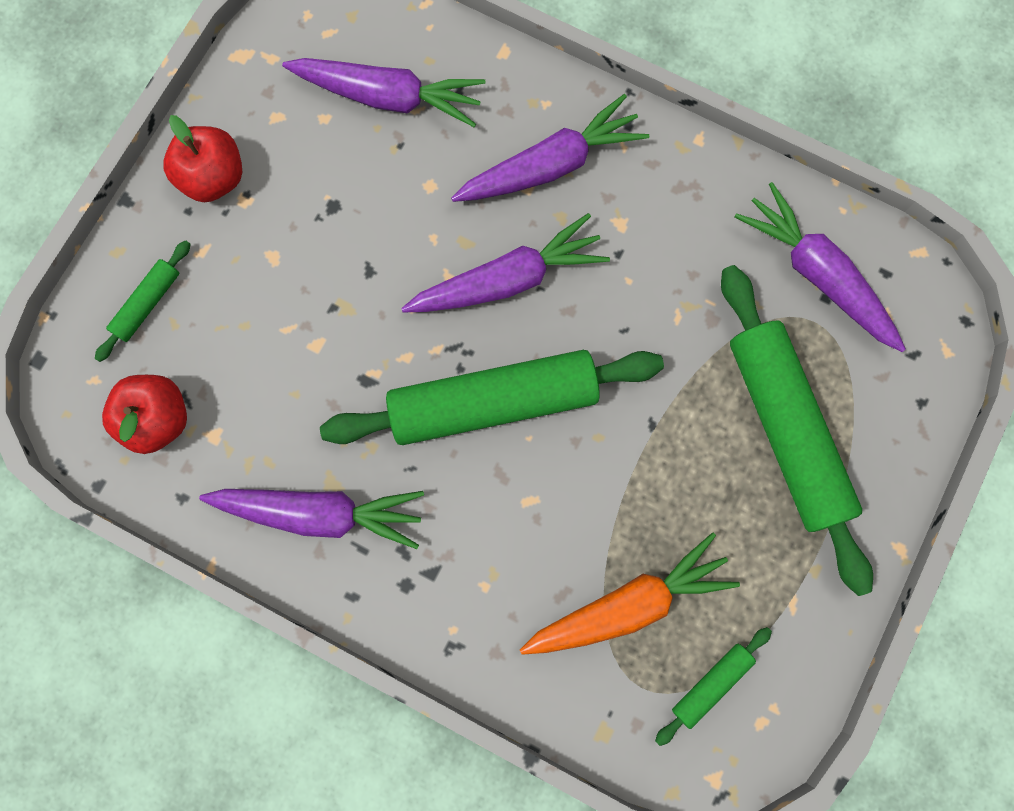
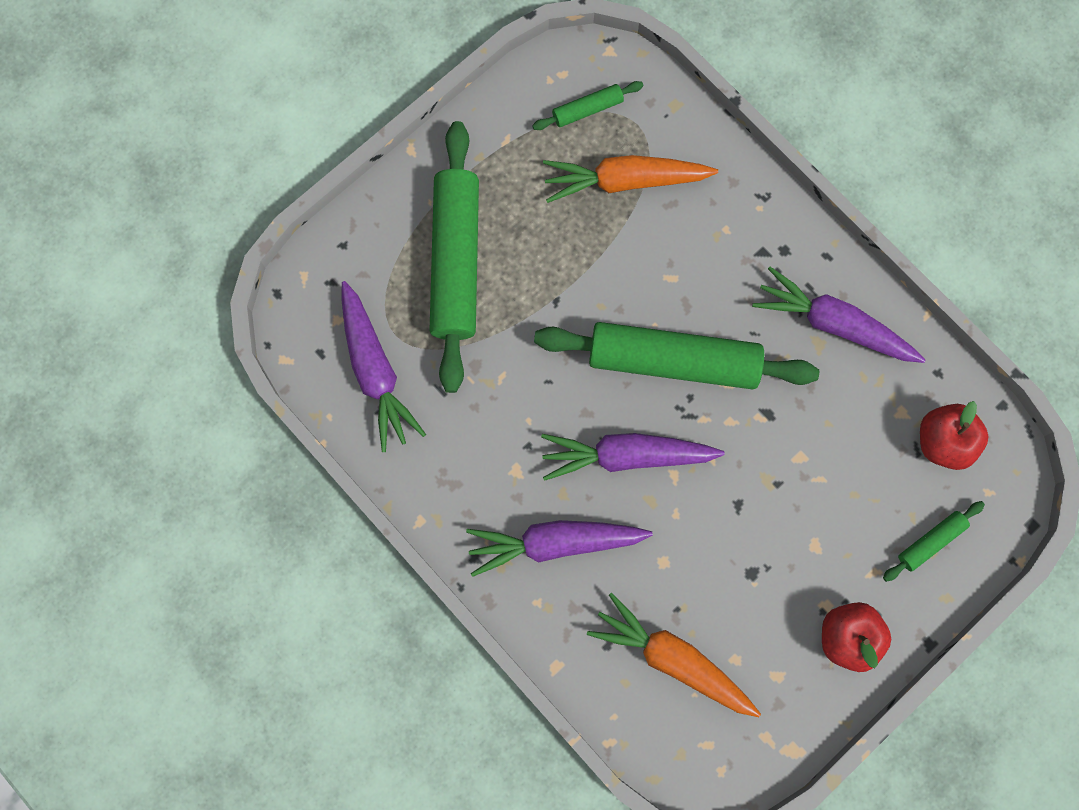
camera: 160 degrees left, 0 degrees up
(388, 97) = (673, 659): purple carrot -> orange carrot

